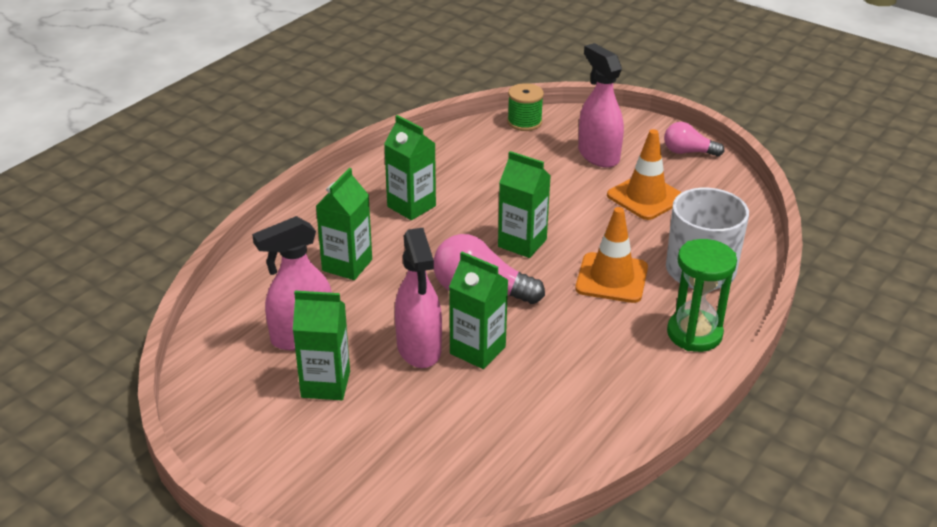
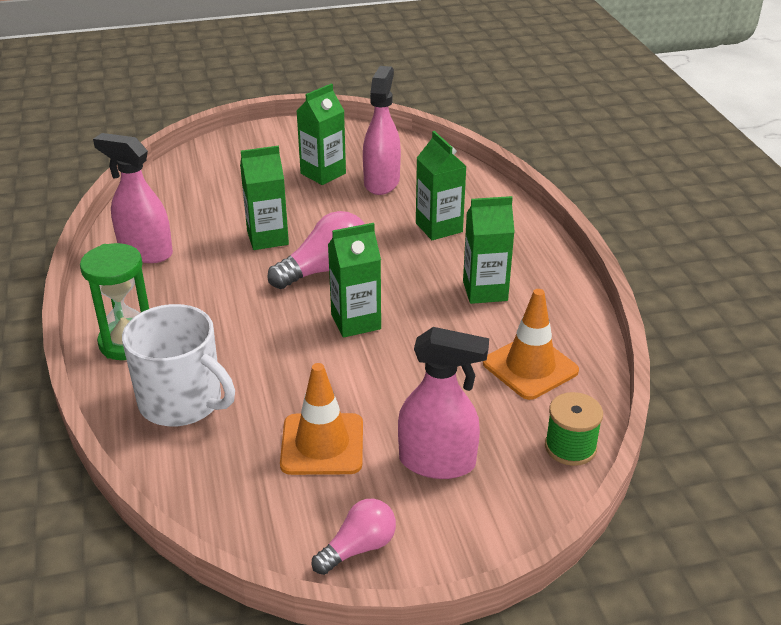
camera: 130 degrees right, 0 degrees up
(419, 349) = (304, 217): pink spray bottle -> pink spray bottle (145, 252)
(611, 278) = (246, 342): orange traffic cone -> orange traffic cone (530, 367)

